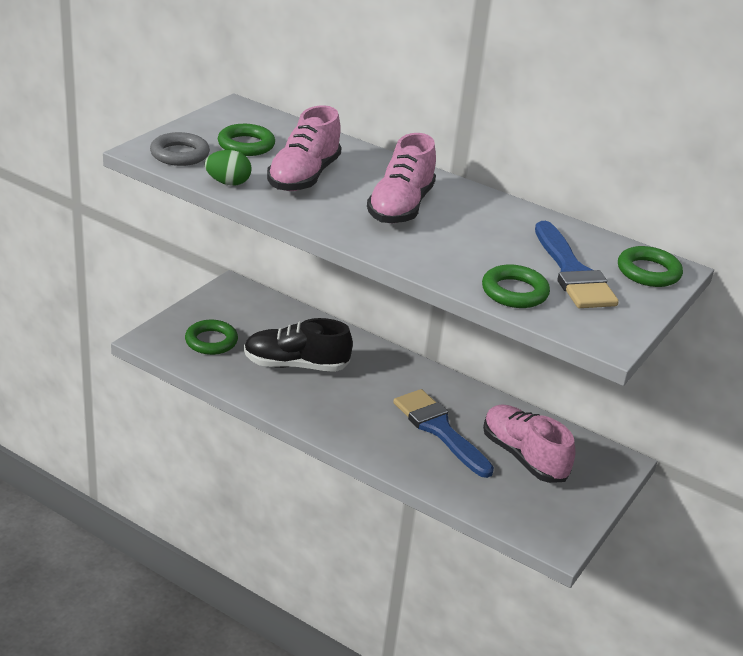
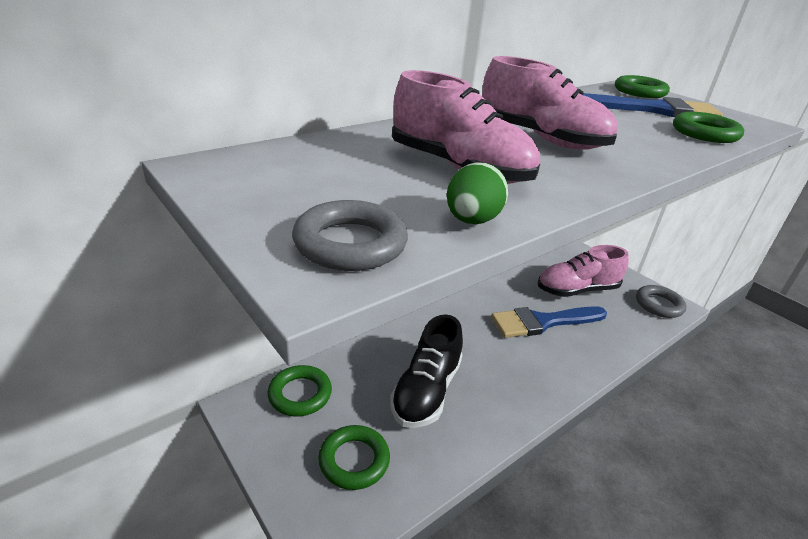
camera: 70 degrees left, 0 degrees up
(246, 145) = (343, 184): green ring -> green ring (300, 394)
(546, 526) = (658, 305): none -> grey ring

